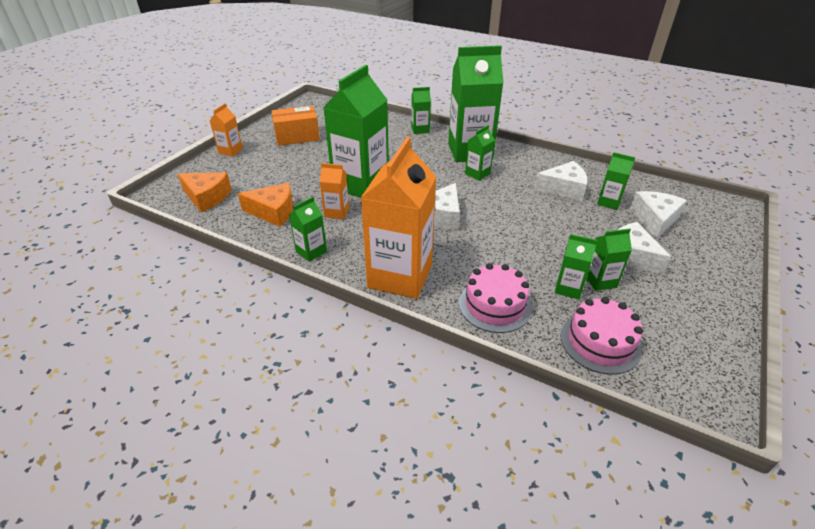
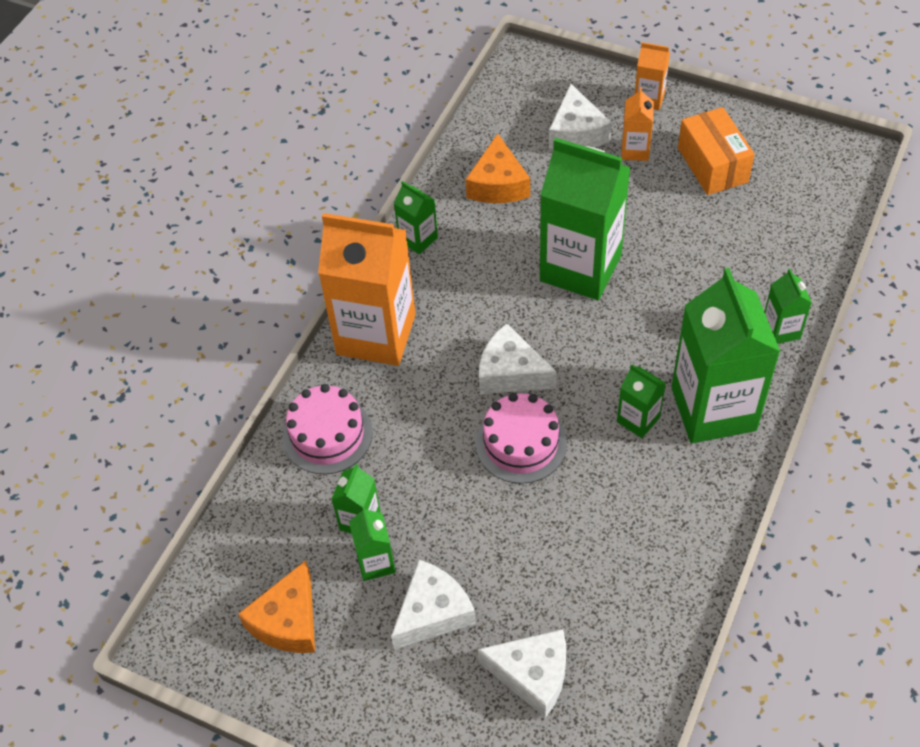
camera: 90 degrees right, 15 degrees up
(207, 197) = (523, 110): orange cheese -> orange cheese (288, 621)
(336, 212) = (505, 251): orange carton -> orange carton (635, 150)
(563, 189) = (610, 547): white cheese -> white cheese (576, 132)
(600, 342) = (266, 542): pink cake -> pink cake (521, 443)
(609, 202) = (577, 612): green carton -> none

